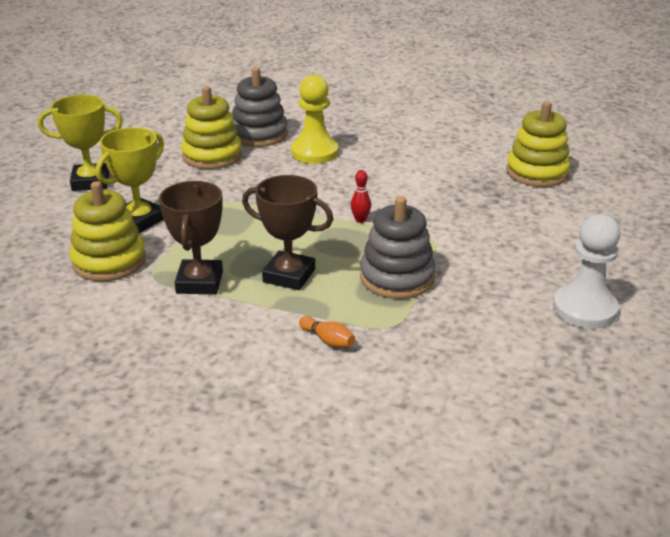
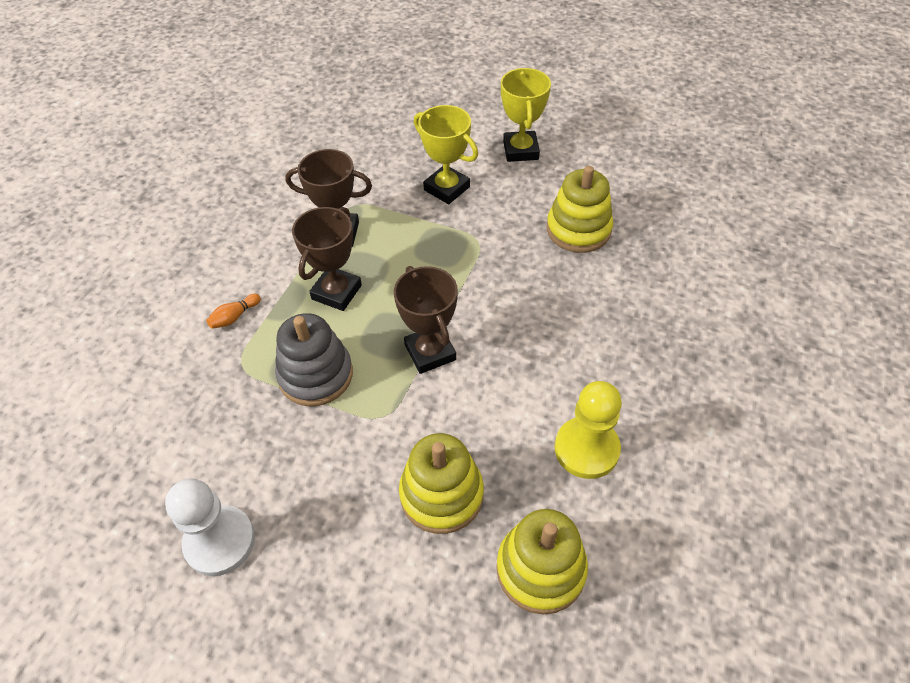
camera: 95 degrees right, 20 degrees up
(109, 261) = (381, 177): yellow stacking toy -> yellow stacking toy (441, 494)
(259, 135) = (635, 267): grey stacking toy -> none
(314, 152) = (591, 317): yellow pawn -> yellow pawn (586, 449)
(360, 220) = (430, 352): red bowling pin -> brown trophy

